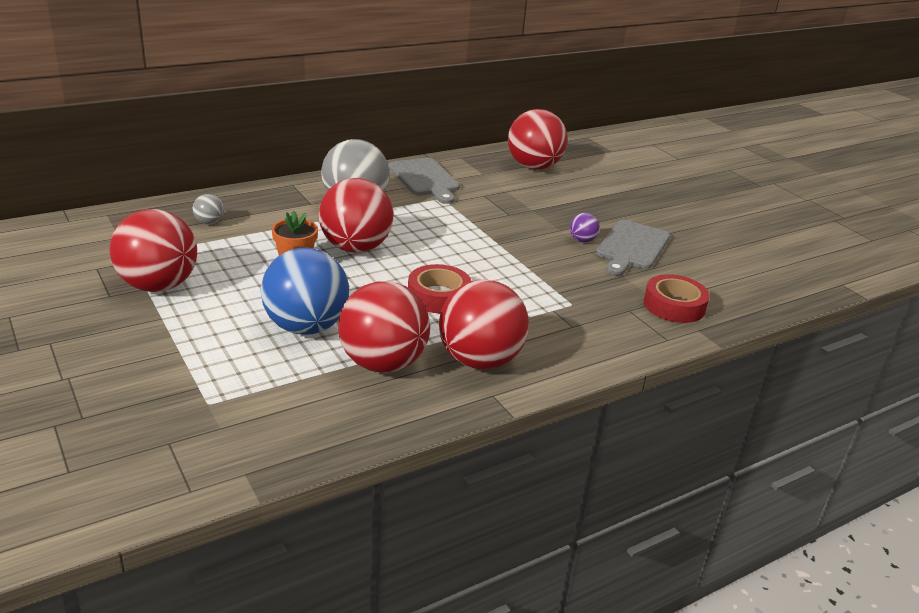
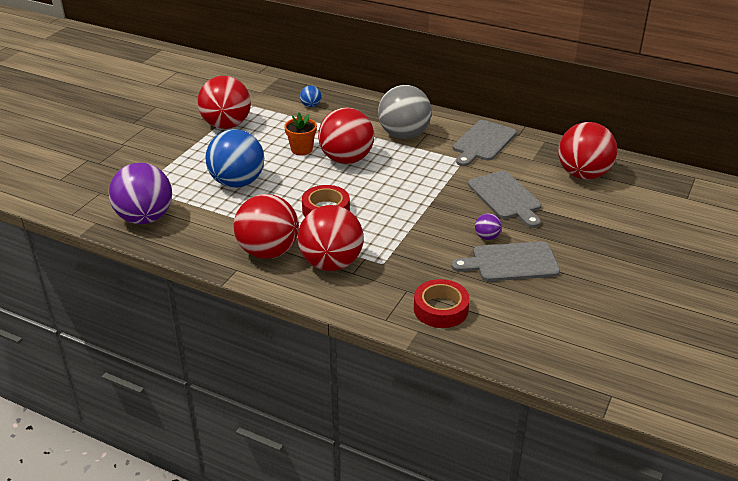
camera: 60 degrees right, 5 degrees up
(209, 223) = (311, 106): grey ball -> blue ball
(294, 425) = (145, 218): none -> purple ball
(383, 363) = (228, 221): red ball -> red ball (331, 263)
(529, 207) = (506, 197): none -> grey cutting board

